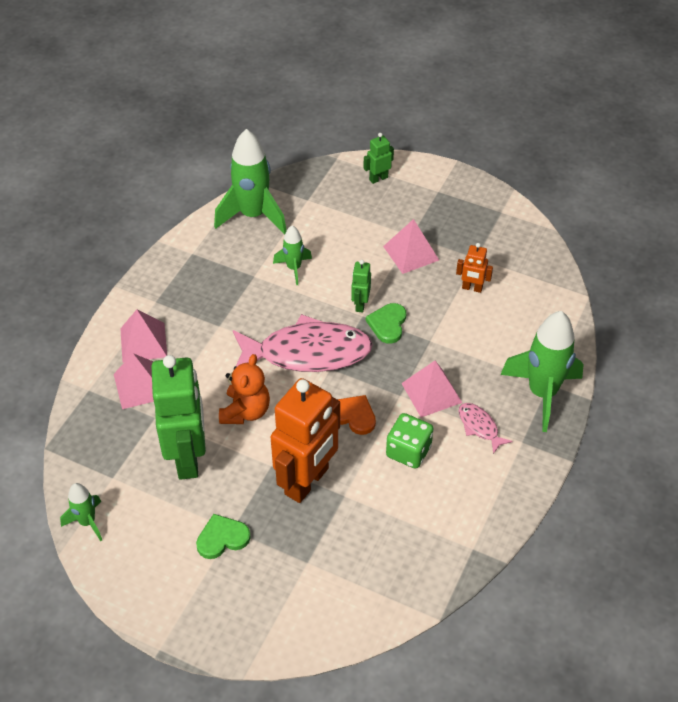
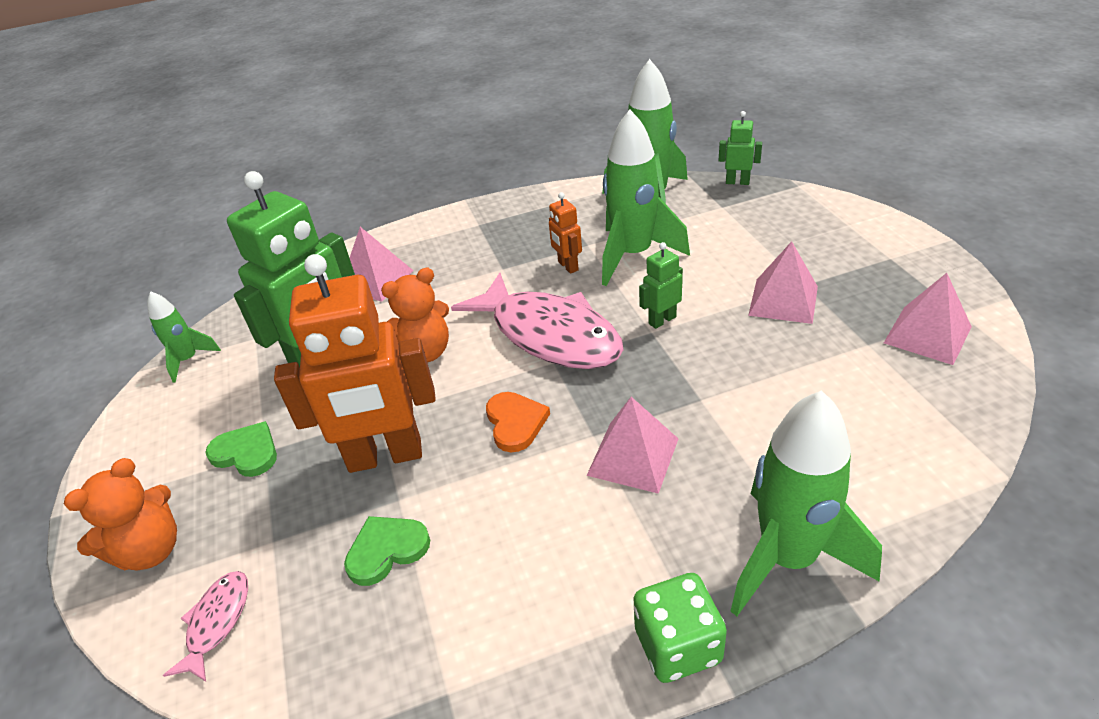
camera: 50 degrees right, 10 degrees down
(143, 342) = (426, 249): pink pyramid -> pink pyramid (927, 335)
(247, 618) = (151, 550): none -> orange teddy bear
(294, 268) = (633, 255): green rocket -> green rocket, size x1.91
(378, 178) = (826, 218): green robot -> green robot (737, 182)
(388, 324) = (669, 355): green heart -> green heart (386, 550)
(408, 451) = (524, 503): green dice -> green dice (678, 645)
(472, 288) = (823, 373): orange robot -> orange robot (568, 266)
(479, 427) = (646, 538): pink fish -> pink fish (217, 622)

